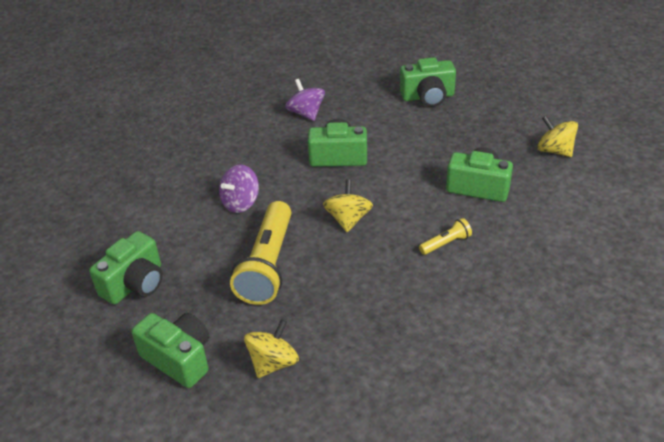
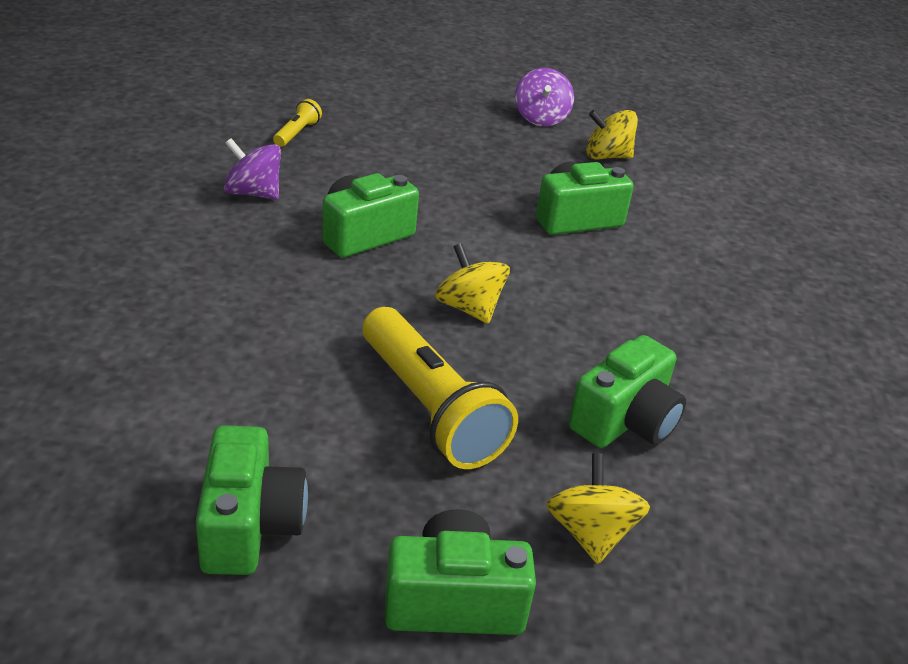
camera: 45 degrees left, 5 degrees down
(241, 203) = (291, 340): purple spinning top -> purple spinning top (541, 118)
(428, 97) = (397, 133): green camera -> green camera (625, 421)
(446, 243) = (616, 294): yellow flashlight -> yellow flashlight (297, 133)

